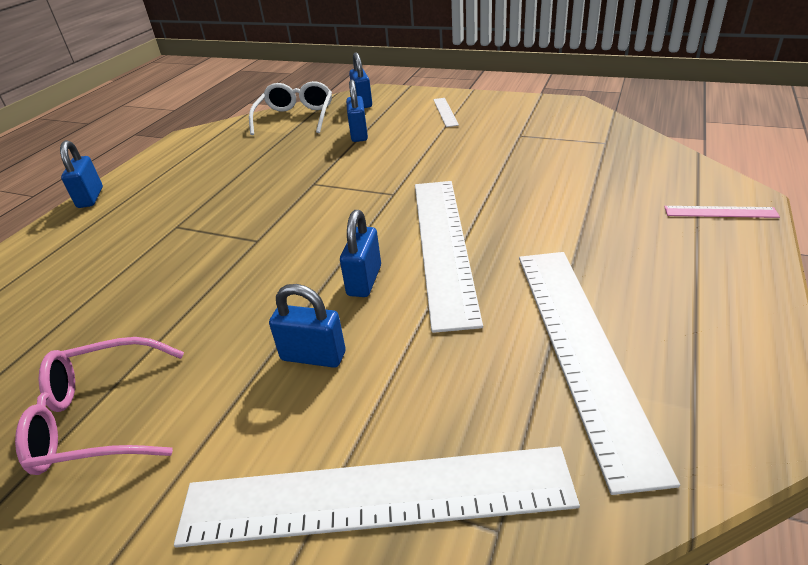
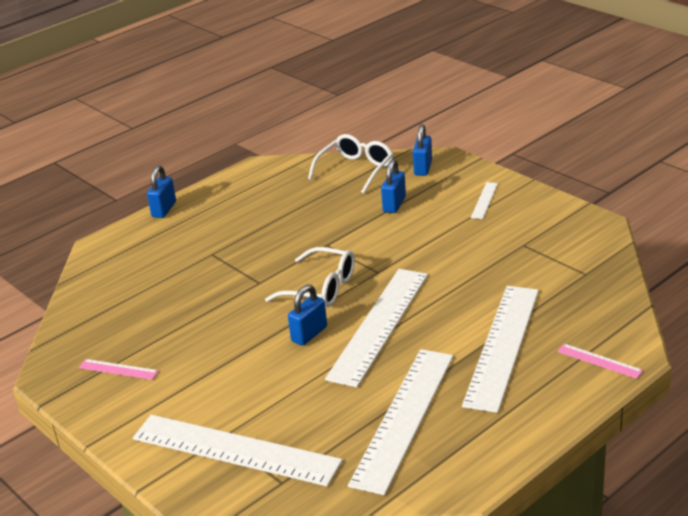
camera: 25 degrees right, 5 degrees down
(98, 419) = (118, 369): pink glasses -> pink ruler
(313, 356) = (248, 372): blue padlock -> none
(340, 226) = (321, 288): none -> white glasses
(603, 227) = (502, 345): none -> white ruler

